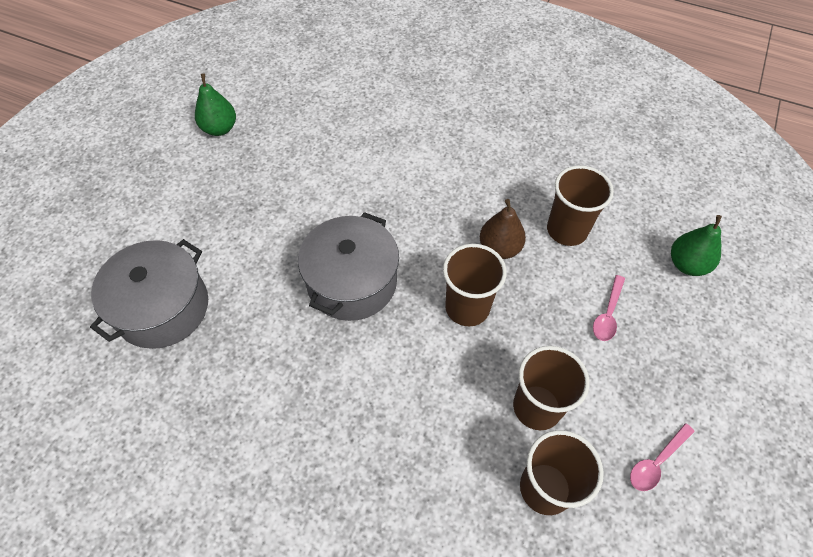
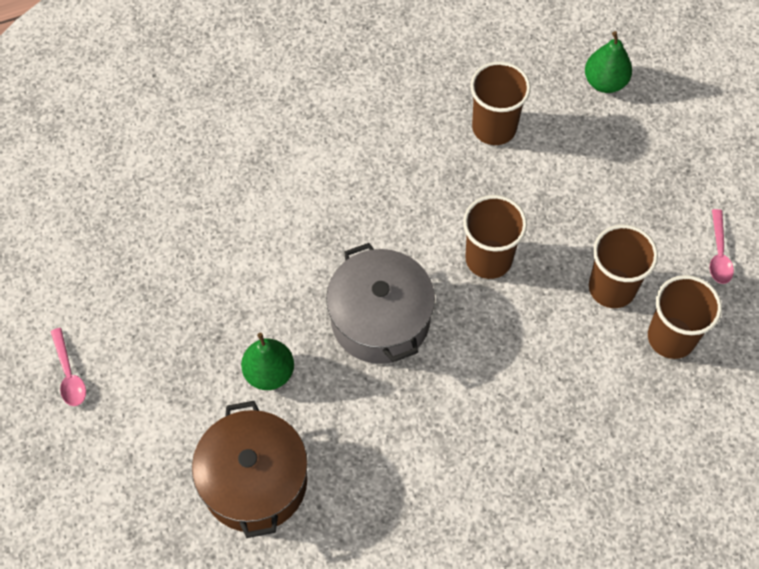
camera: 45 degrees left, 5 degrees up
(162, 308) = (254, 481): grey pot -> brown pot
(220, 129) = (90, 290): green pear -> green pear (269, 373)
(499, 248) = (460, 188): brown pear -> none
(608, 314) = (590, 173): pink spoon -> pink spoon (69, 374)

